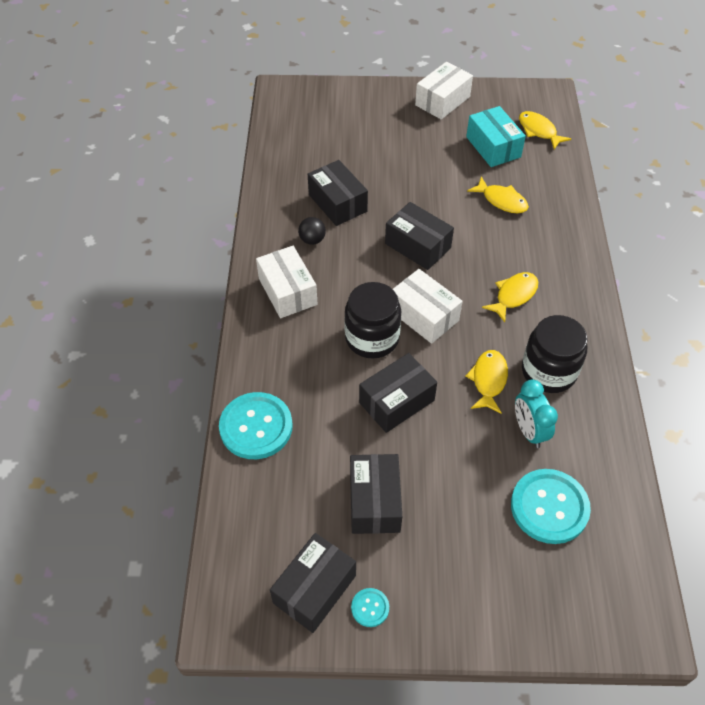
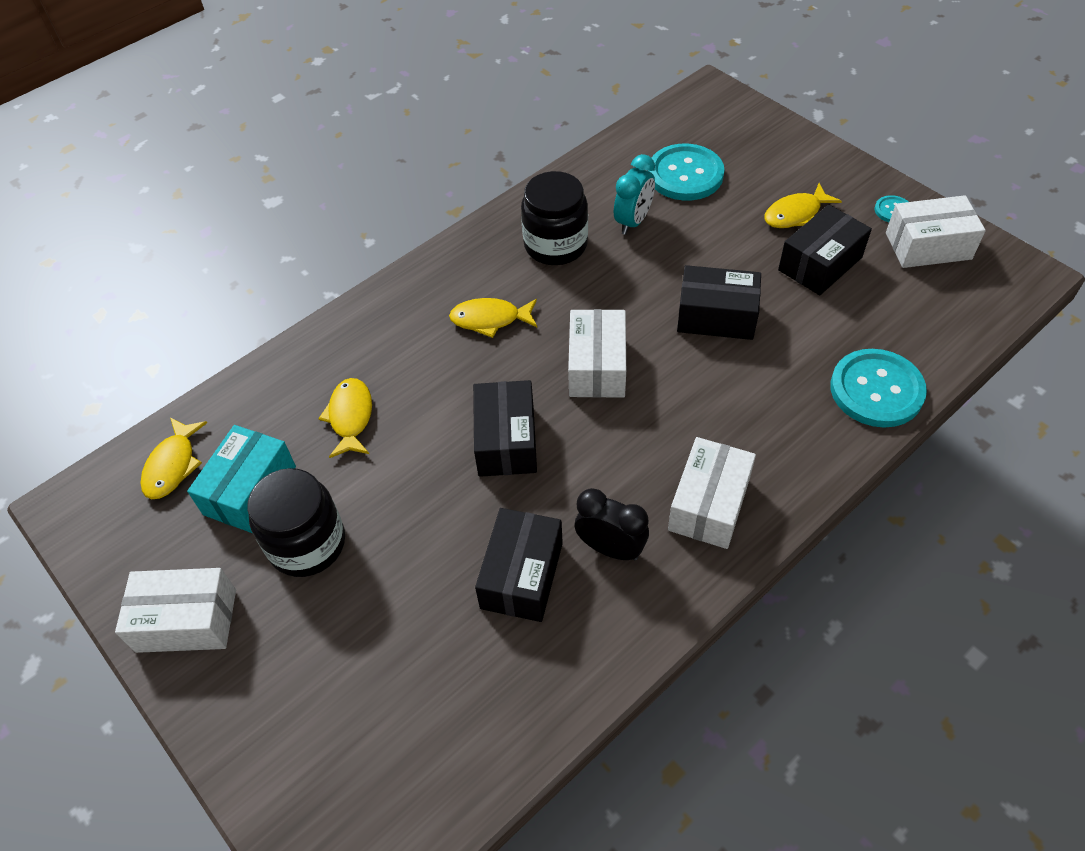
camera: 130 degrees left, 0 degrees up
(312, 240) = (610, 548): black ball -> black clock
(314, 589) = (928, 246): black box -> white box
(372, 338) = (674, 385): black jar -> black jar (307, 543)
(488, 380) = (614, 274): yellow fish -> yellow fish (796, 214)

